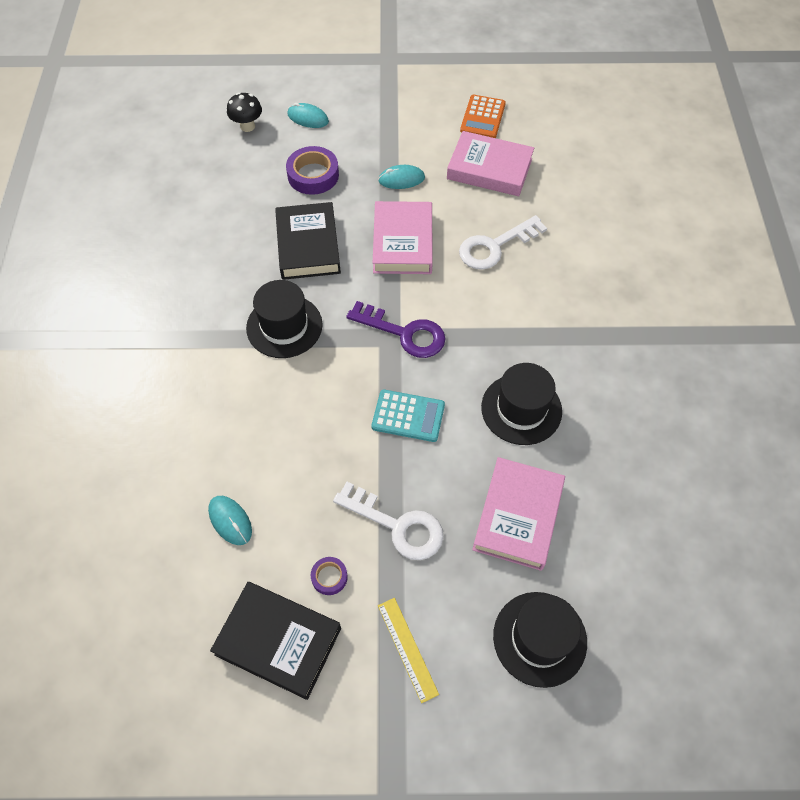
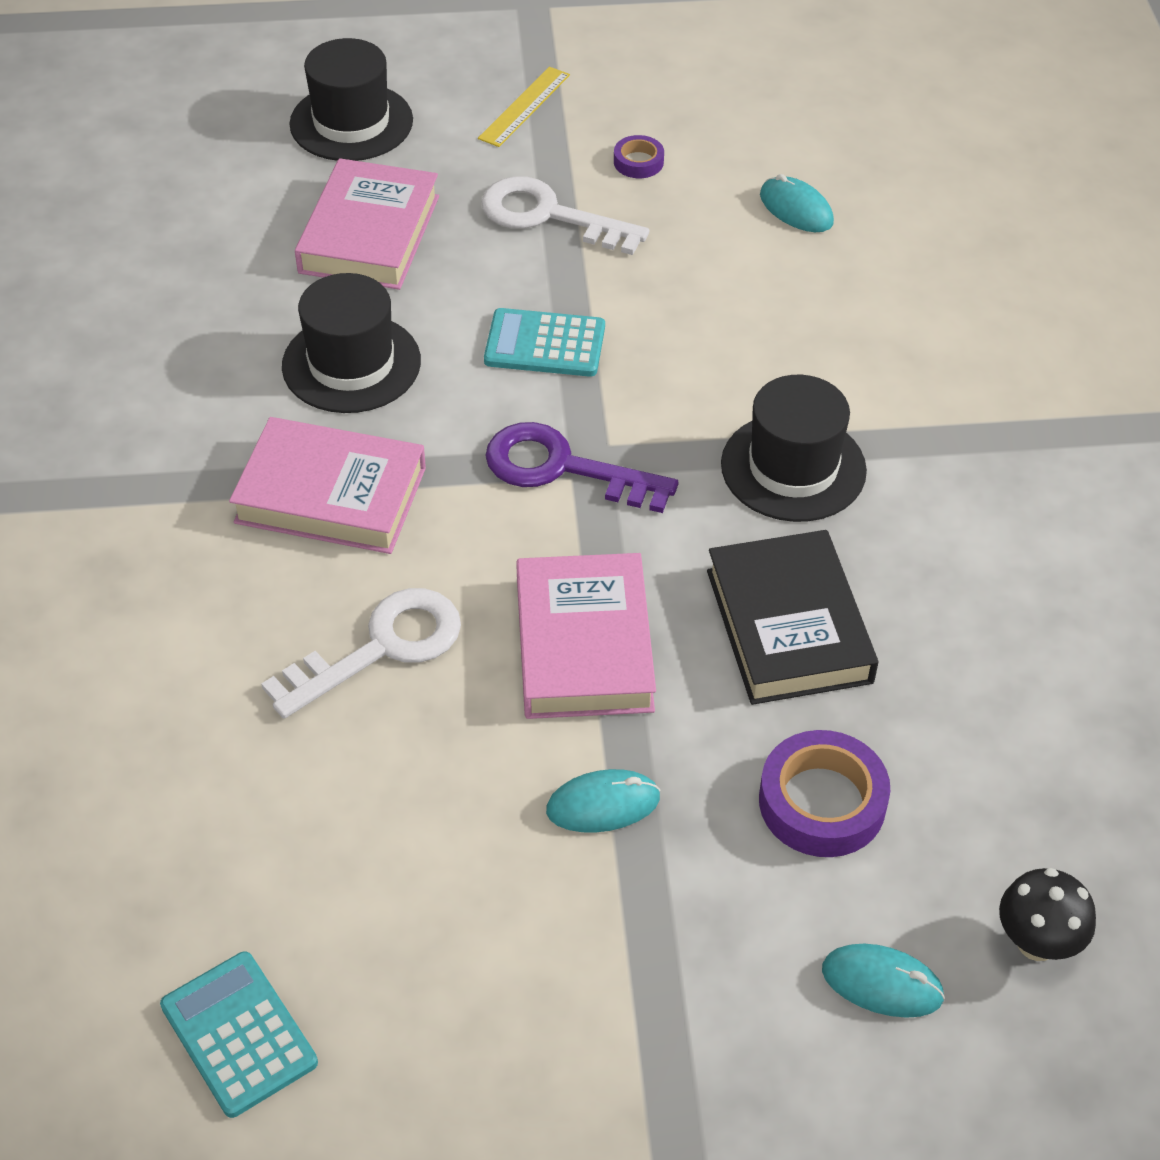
camera: 175 degrees right, 10 degrees down
(278, 641) = (692, 105): black book -> none
(407, 649) = (524, 106): yellow ruler -> yellow ruler turned 60 degrees clockwise
(483, 117) = (394, 1020): orange calculator -> none
(489, 169) = (383, 849): pink book -> pink book (331, 495)
(537, 116) = (239, 1034): none -> turquoise calculator

